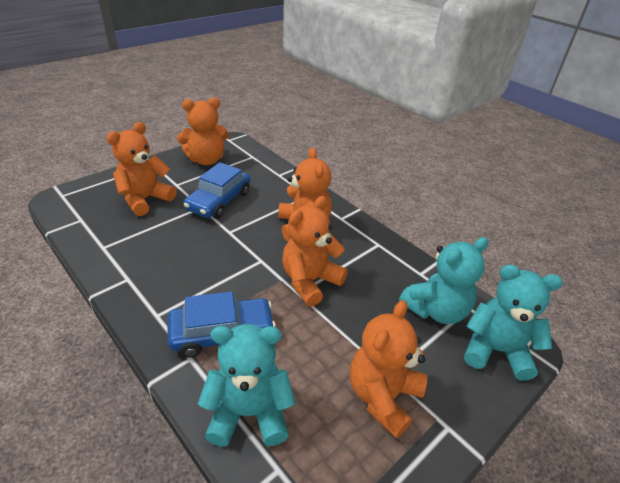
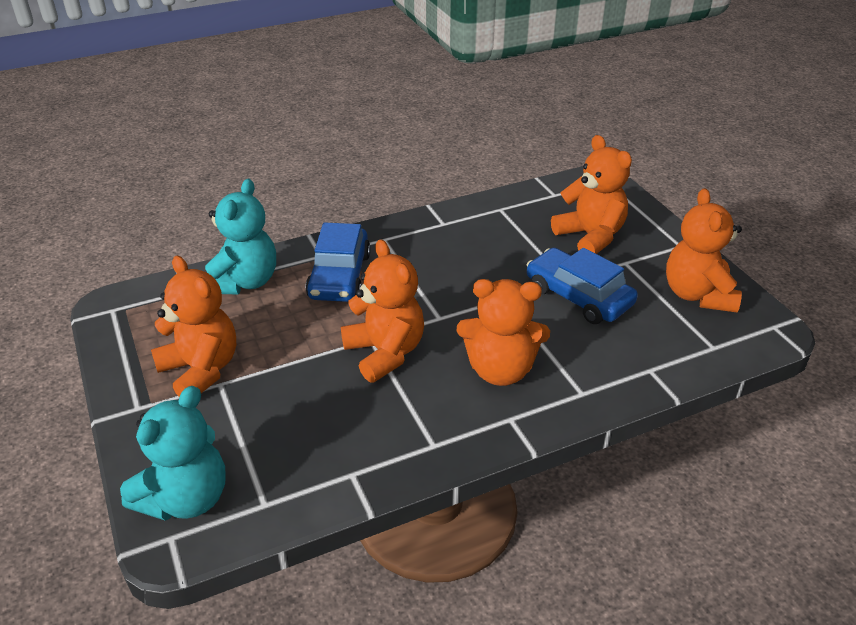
camera: 110 degrees right, 0 degrees up
(436, 310) = (279, 462): turquoise teddy bear -> none

